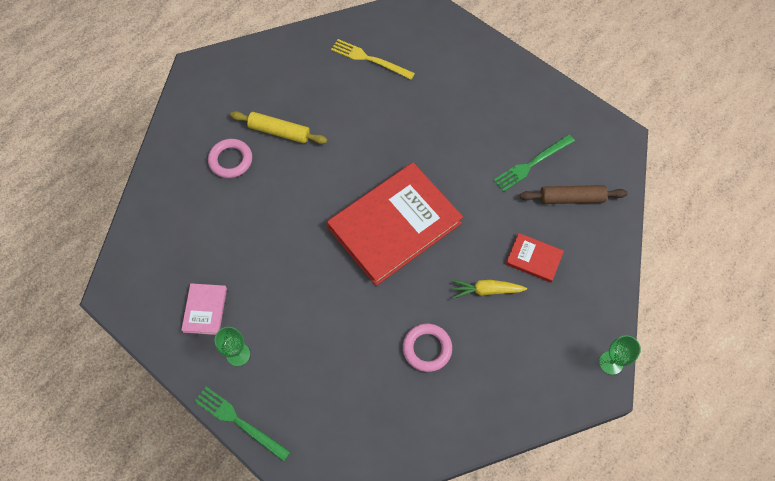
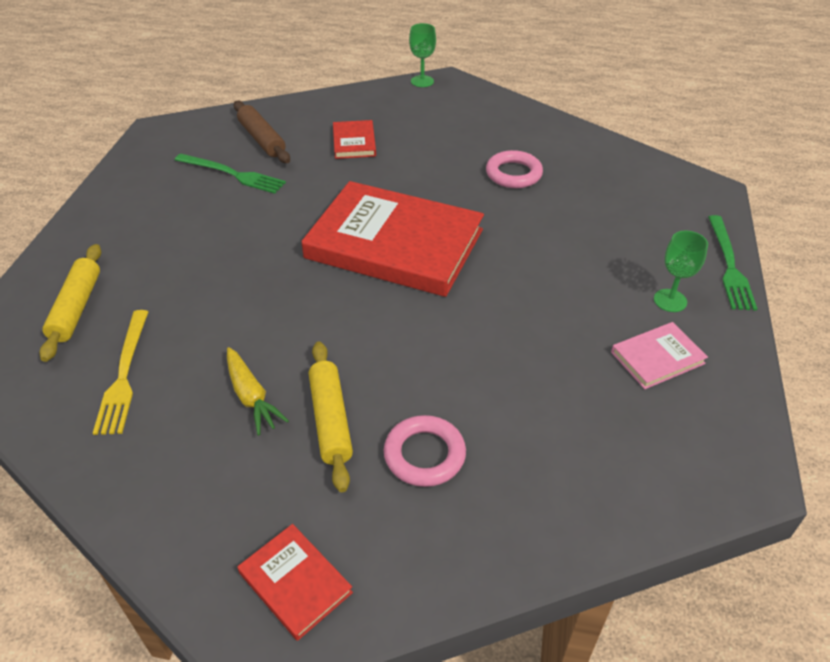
camera: 120 degrees left, 20 degrees down
(208, 86) = (295, 583): none -> red book
(436, 51) = (76, 308): none -> yellow rolling pin
(486, 290) = (416, 159): yellow carrot -> yellow carrot (251, 397)

